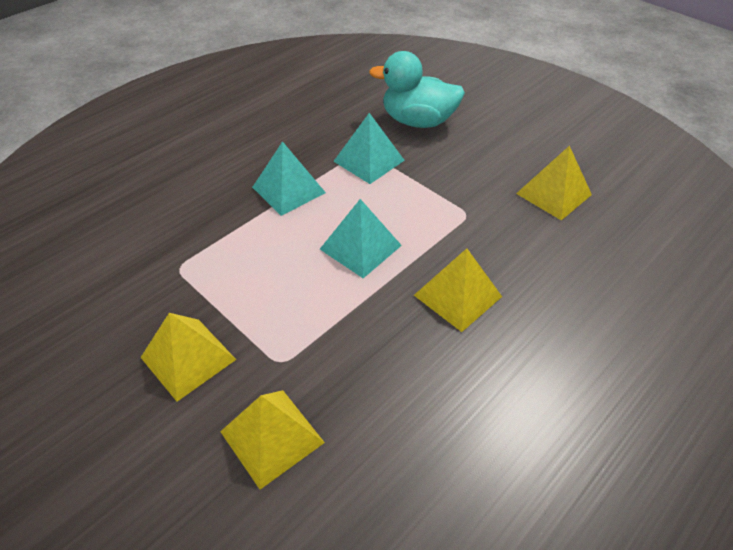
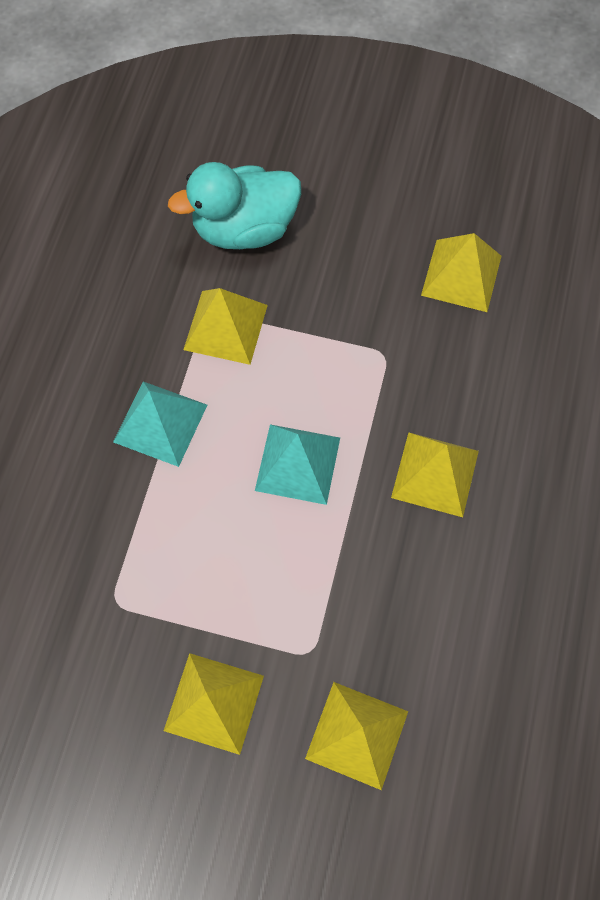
camera: 30 degrees left, 20 degrees up
(369, 161) = (226, 327): turquoise pyramid -> yellow pyramid

